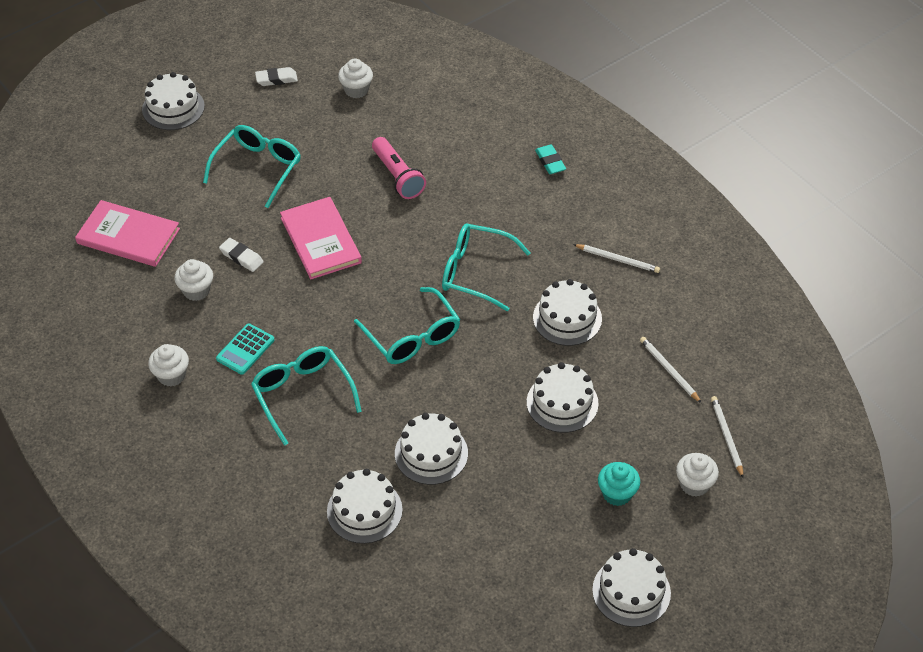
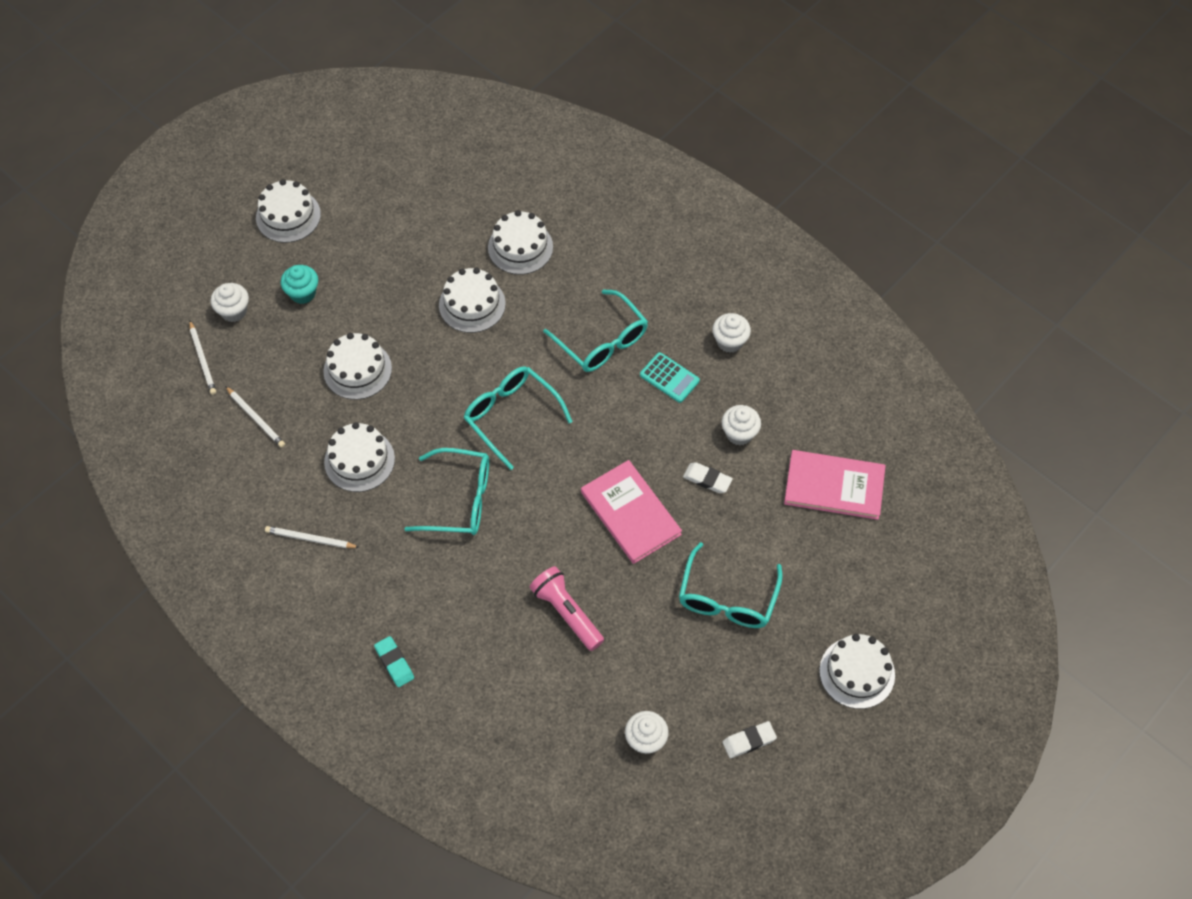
camera: 170 degrees right, 10 degrees up
(245, 349) = (669, 378): turquoise calculator -> turquoise calculator turned 105 degrees clockwise

